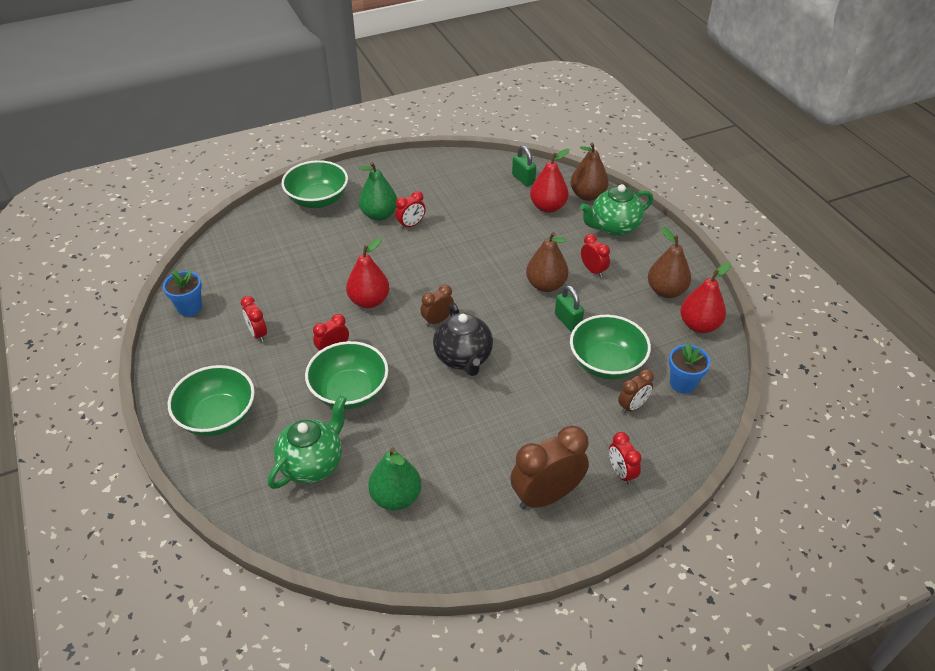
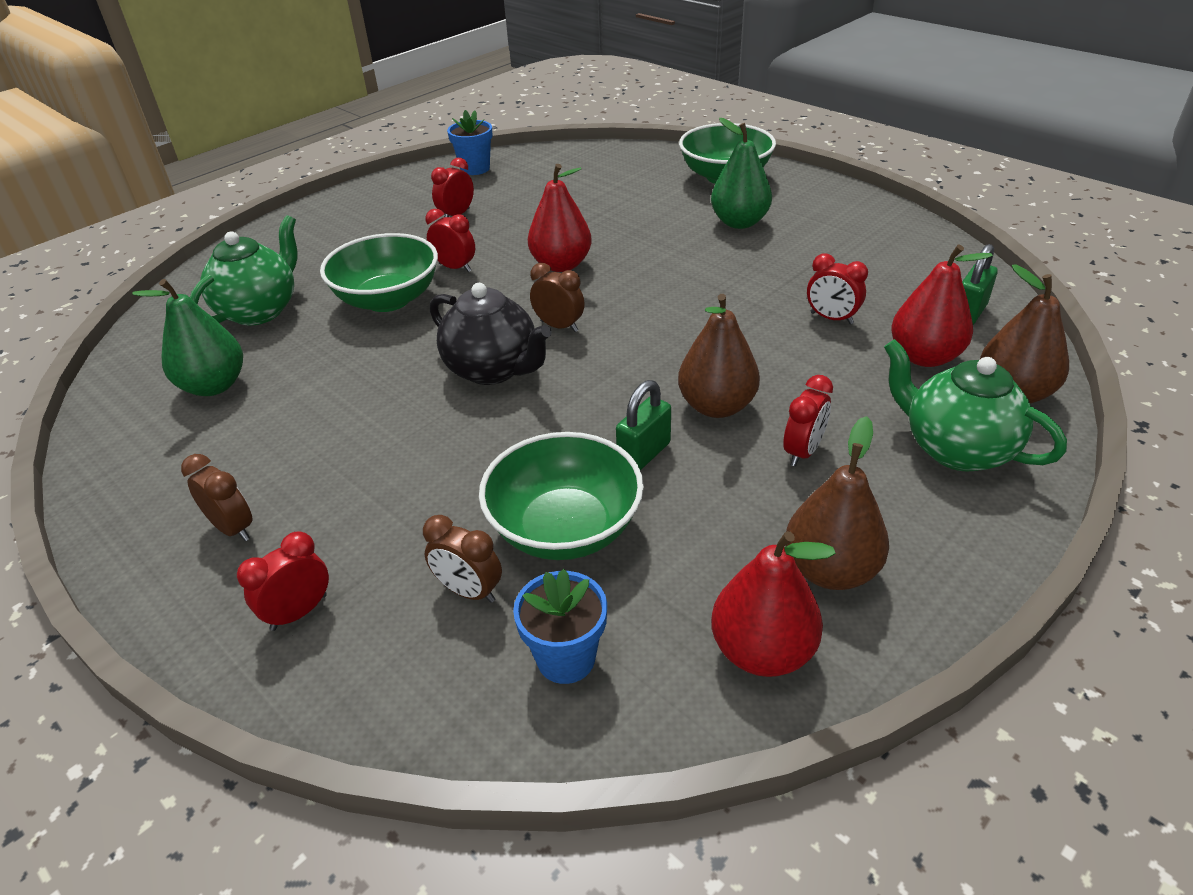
camera: 70 degrees right, 5 degrees down
(218, 417) = (317, 233): green bowl -> none
(313, 463) = (260, 310): green teapot -> green teapot turned 75 degrees counterclockwise
(411, 225) = (742, 250): red clock -> red clock (831, 318)
(463, 358) = (493, 370): black teapot -> black teapot turned 105 degrees counterclockwise
(546, 496) = (233, 528): brown clock -> brown clock, size x0.53

